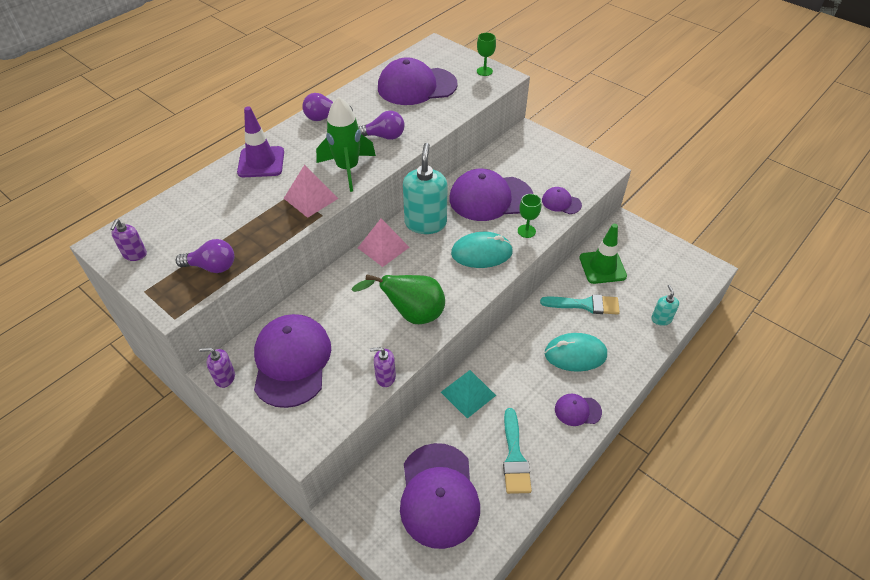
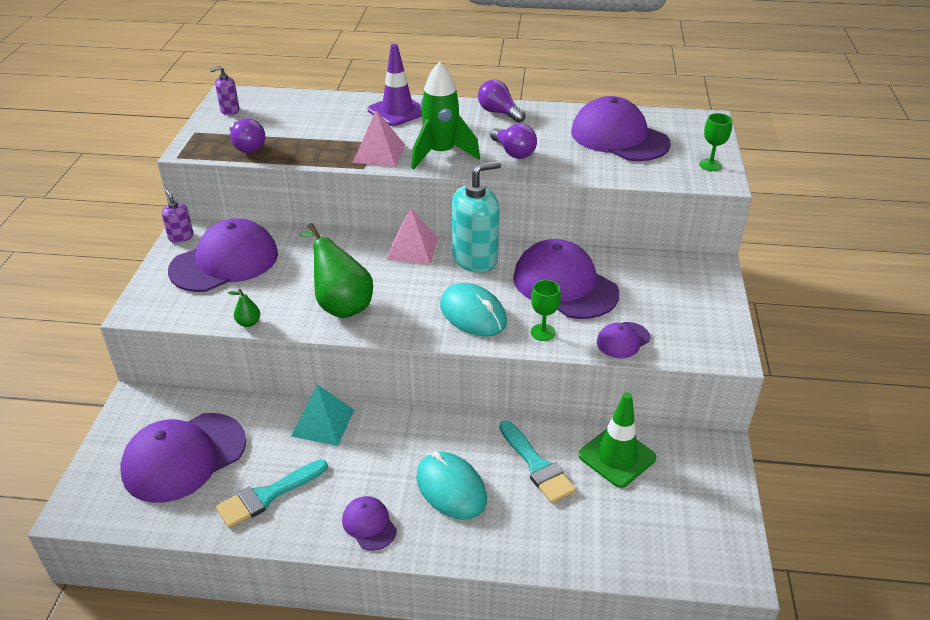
camera: 55 degrees right, 10 degrees down
(385, 377) = (248, 323): purple soap dispenser -> green pear
(561, 202) = (623, 340): purple cap -> purple cap turned 120 degrees counterclockwise
(661, 319) = (586, 551): turquoise soap dispenser -> none

